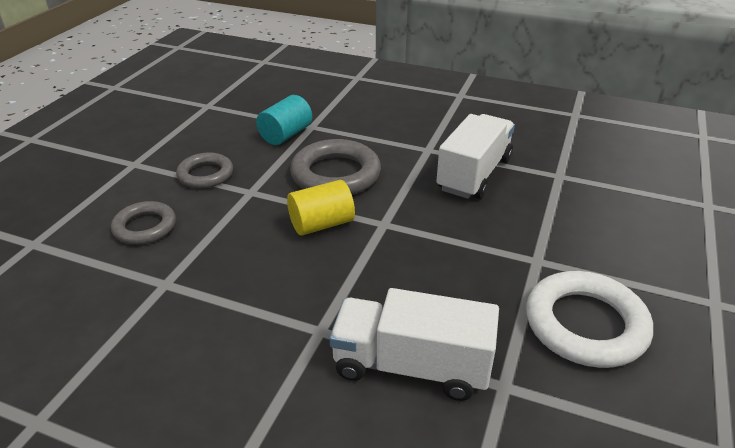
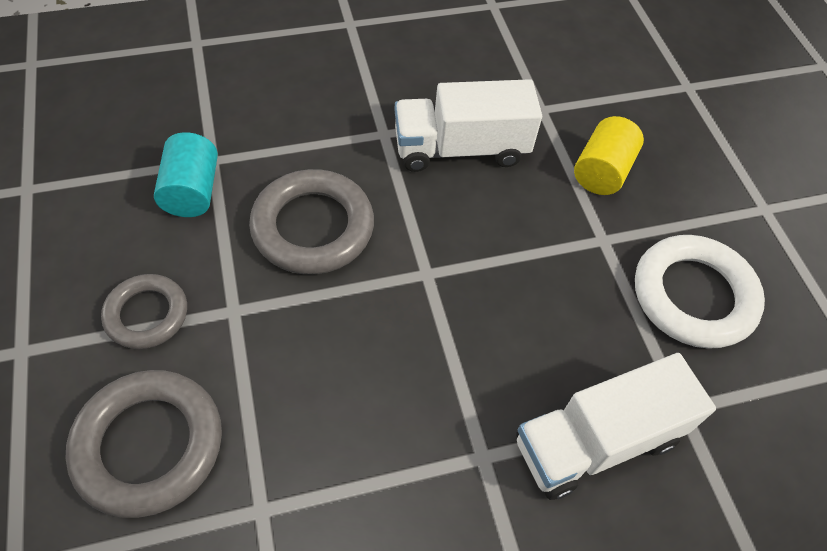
camera: 40 degrees left, 20 degrees up
(145, 227) = (149, 445): grey ring -> grey ring, size x1.62
(321, 224) = (362, 313): yellow cylinder -> yellow cylinder (602, 171)
(474, 174) = (461, 149): white truck -> white truck turned 90 degrees counterclockwise

